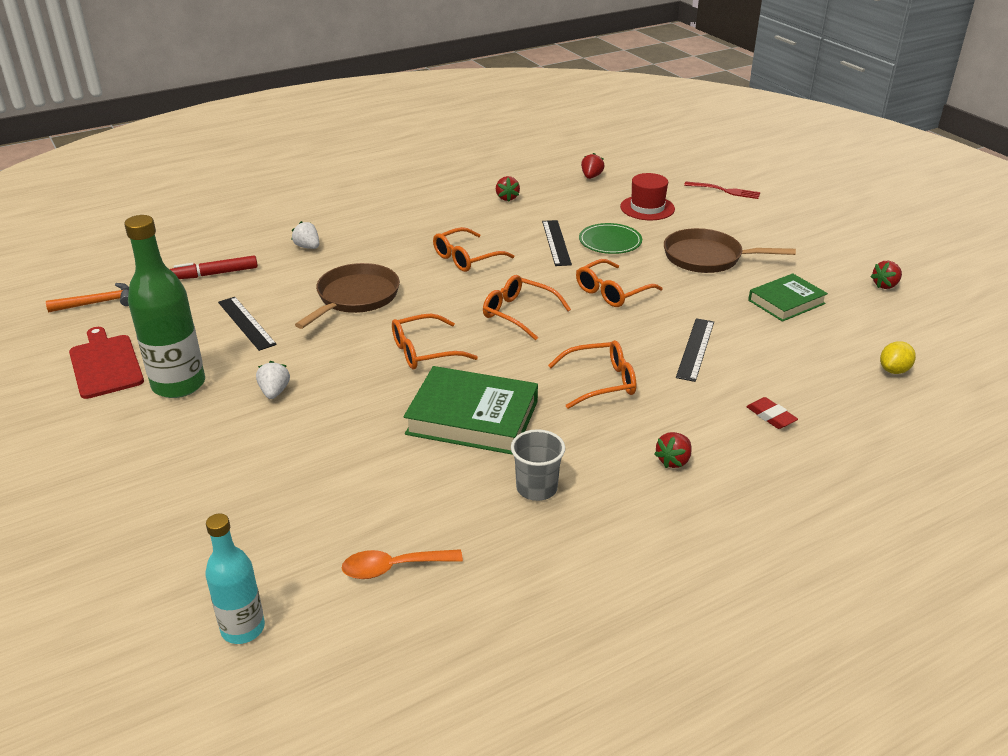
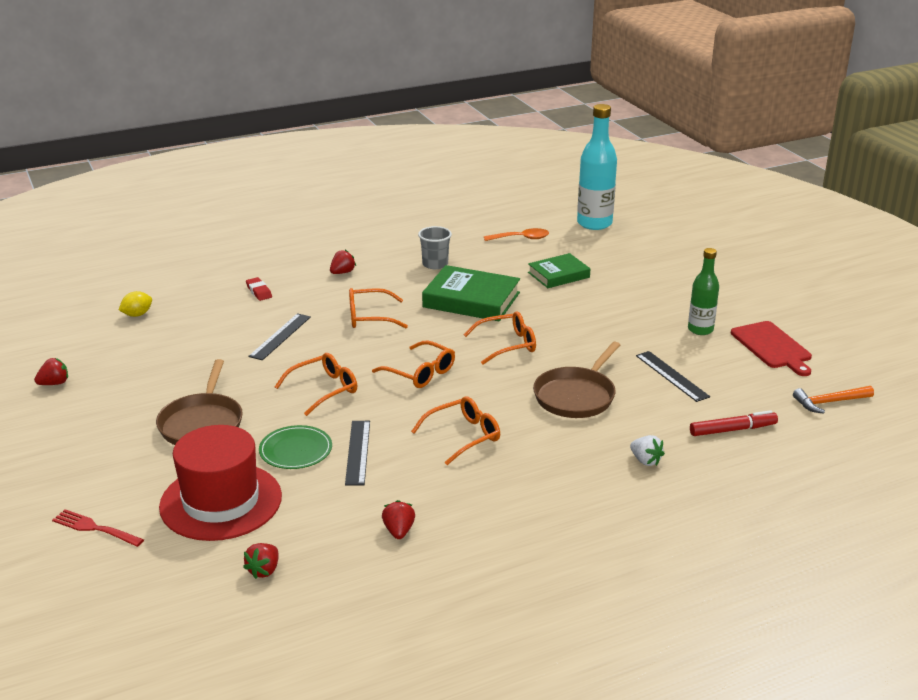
camera: 175 degrees left, 5 degrees down
(179, 385) = (700, 330): green bottle -> green bottle, size x0.62
(243, 628) = (594, 223): turquoise bottle -> turquoise bottle, size x1.63
(274, 392) = (622, 321): white strawberry -> none
(647, 208) = (221, 501): red hat -> red hat, size x1.71
(707, 257) = (202, 423): brown pan -> brown pan turned 75 degrees clockwise
(786, 302) = (166, 372): green book -> green book (558, 275)

